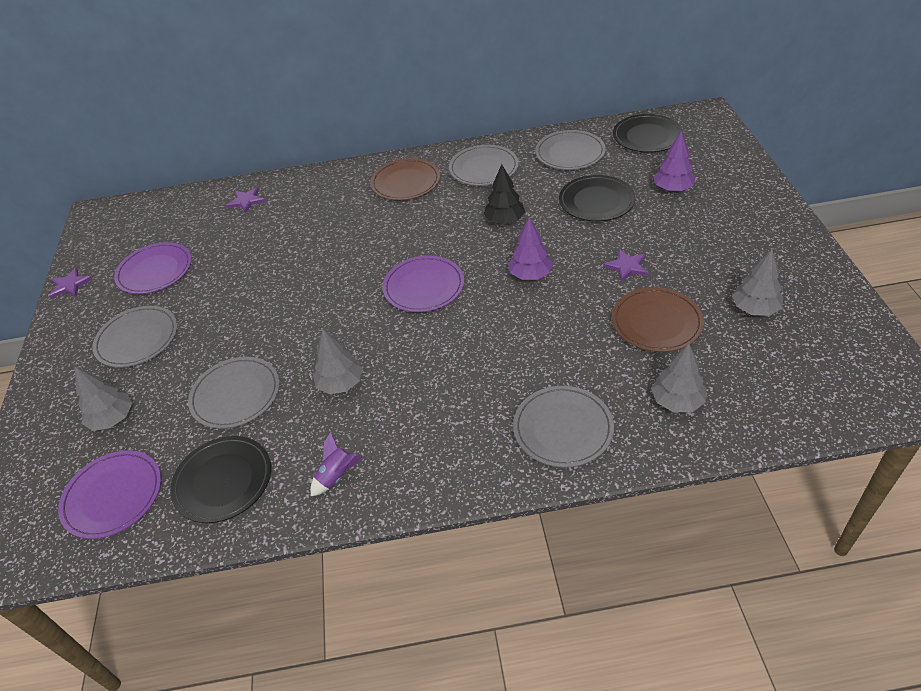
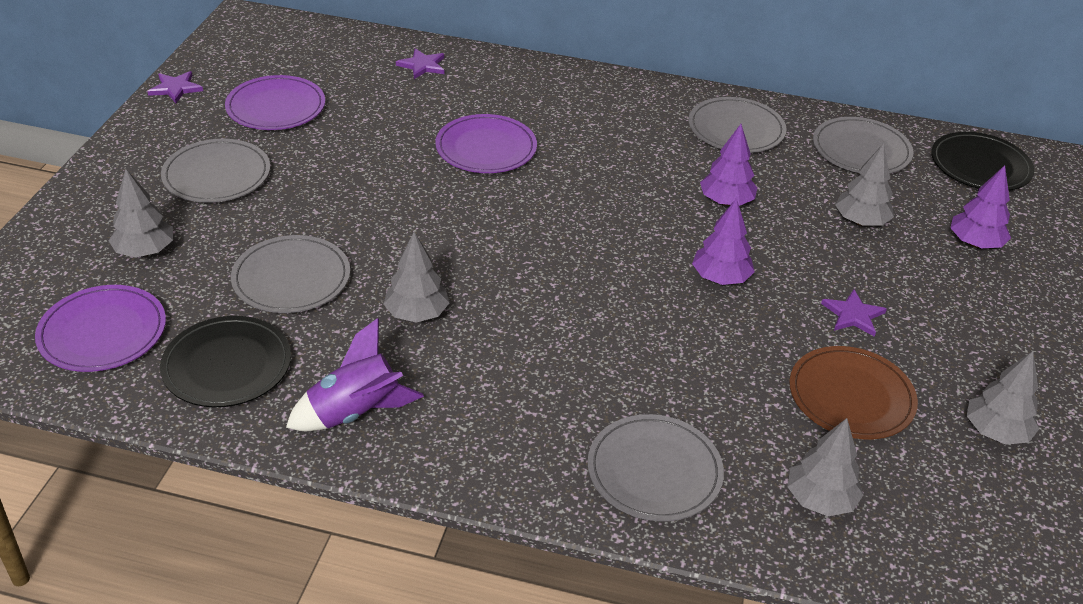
camera: 15 degrees right, 5 degrees down
(336, 476) = (355, 413): purple rocket -> purple rocket, size x1.65
(405, 182) = (627, 111): brown plate -> none
(424, 286) = (578, 242): purple plate -> purple plate (486, 148)
(504, 220) = (726, 201): black tree -> purple tree
(596, 201) = (861, 221): black plate -> grey tree

